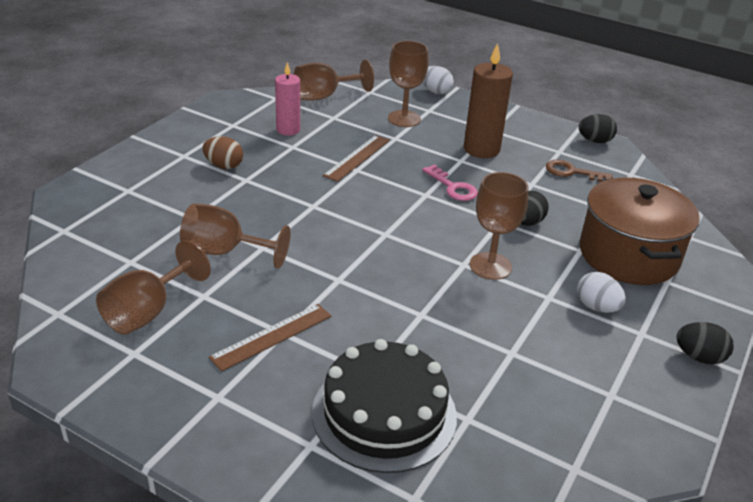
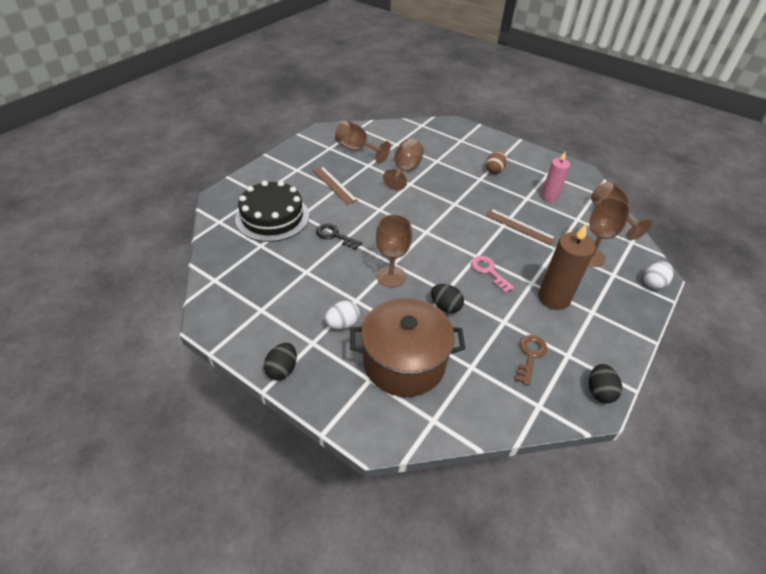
camera: 95 degrees right, 10 degrees up
(418, 326) = (335, 236): none -> black key
(452, 187) = (489, 271): pink key -> pink key turned 90 degrees clockwise

